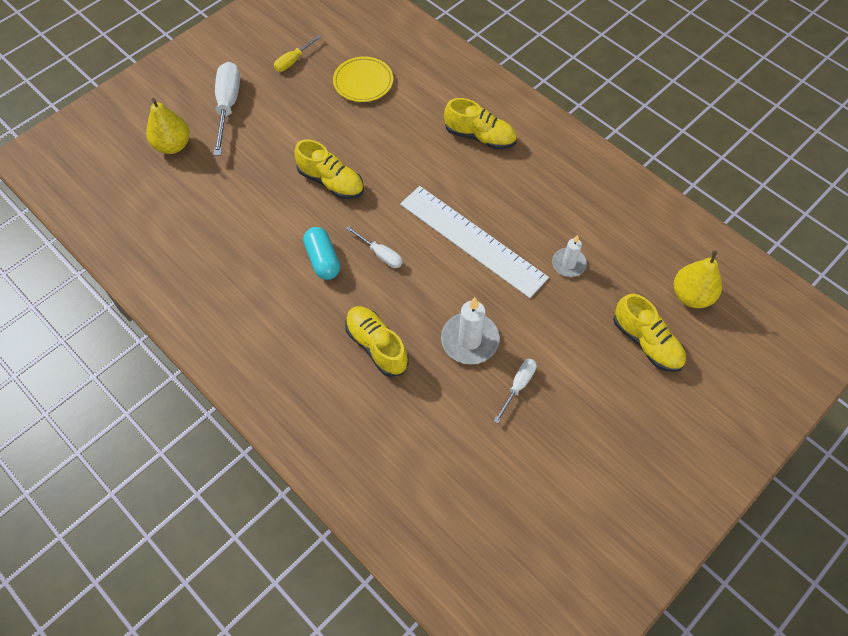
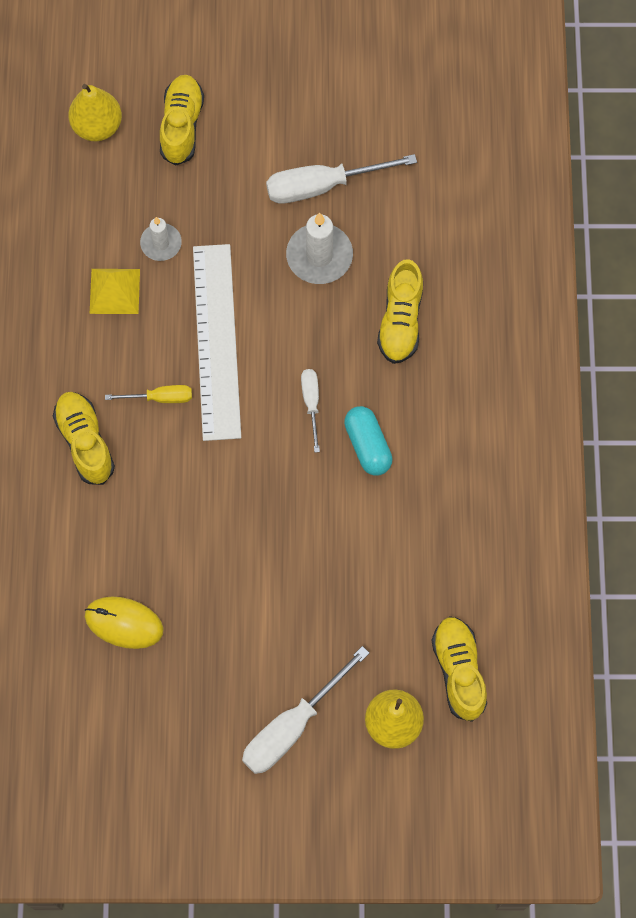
camera: 135 degrees left, 10 degrees up
(293, 61) = (166, 727): yellow screwdriver -> yellow screwdriver (160, 398)
(322, 260) = (368, 445): turquoise capsule -> turquoise capsule turned 45 degrees counterclockwise
(331, 182) = (279, 525): yellow shoe -> yellow shoe (458, 671)
(363, 82) = (124, 623): yellow plate -> yellow mouse
(518, 386) = (323, 186): white screwdriver -> white screwdriver, size x1.82
(560, 217) = (114, 291): none -> yellow pyramid

